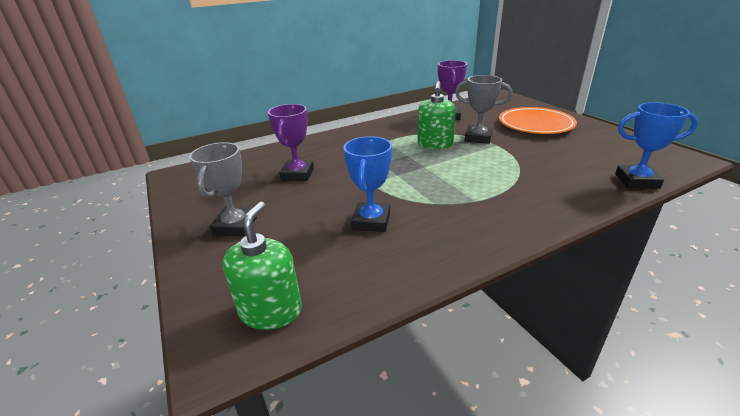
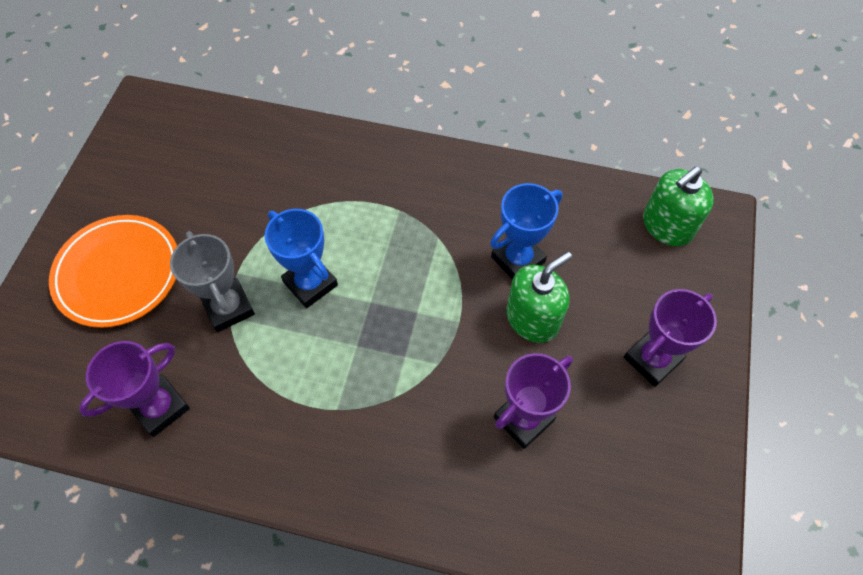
camera: 140 degrees left, 30 degrees up
(235, 226) = (652, 359): grey trophy -> purple trophy
(435, 144) = (293, 342): green soap dispenser -> green soap dispenser (532, 318)
(636, 181) = (238, 122): blue trophy -> blue trophy (310, 284)

